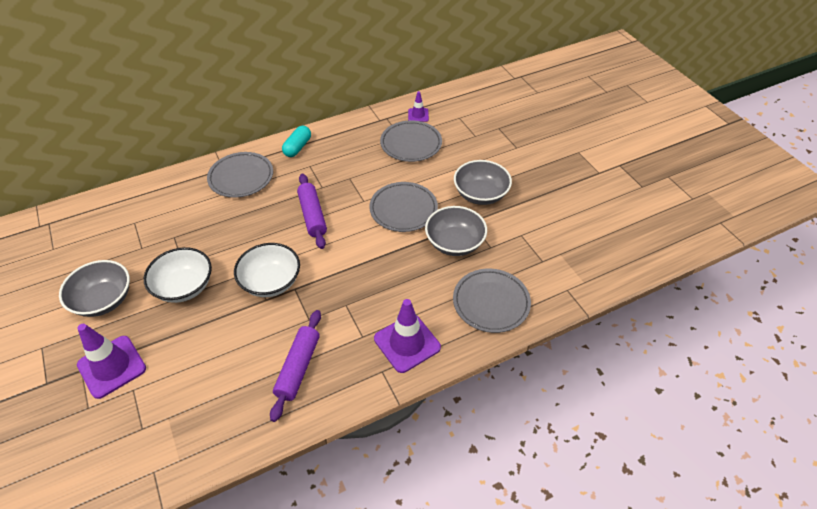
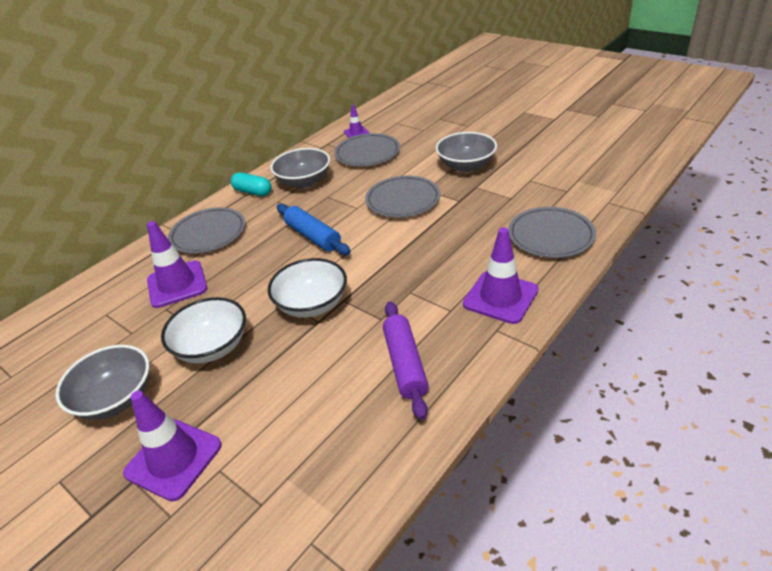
camera: 20 degrees left, 10 degrees down
(193, 217) = (177, 284): none -> purple traffic cone
(297, 147) = (253, 192): turquoise capsule -> turquoise capsule turned 60 degrees counterclockwise
(312, 215) = (313, 236): purple rolling pin -> blue rolling pin
(454, 243) = (475, 207): grey bowl -> grey bowl (304, 182)

